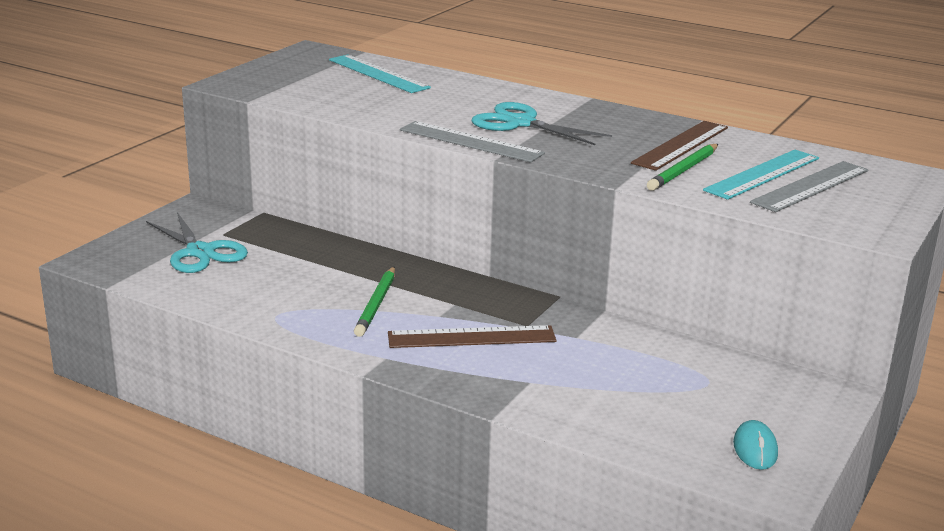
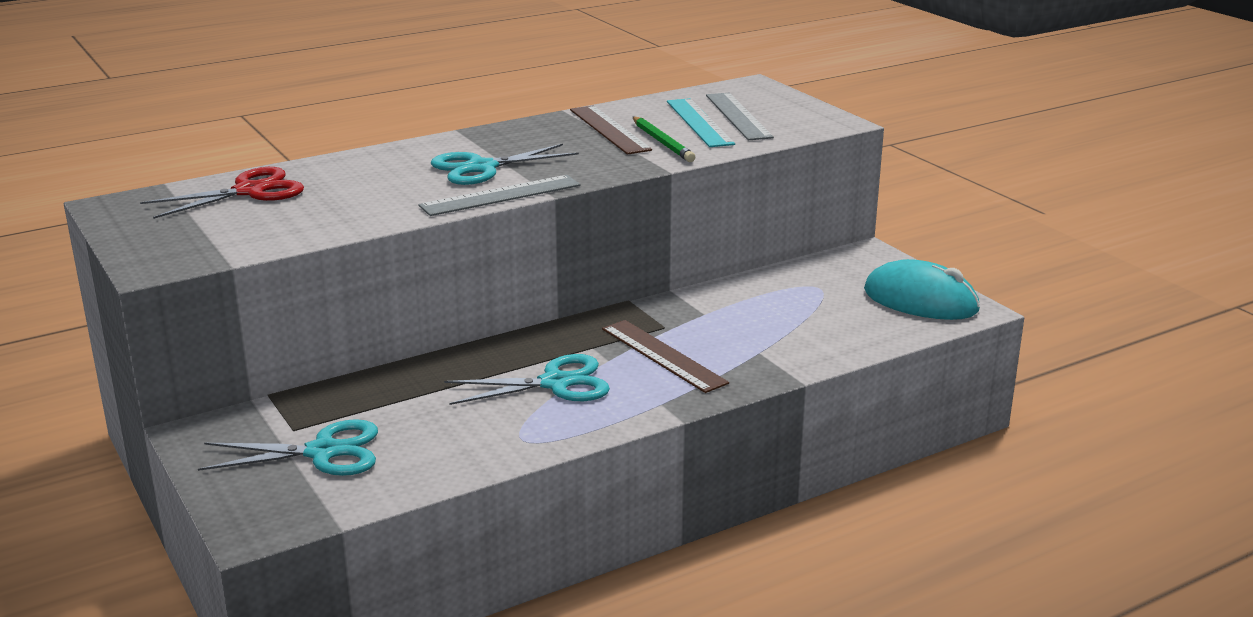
camera: 60 degrees left, 0 degrees up
(376, 304) = (555, 383): green pencil -> turquoise scissors
(378, 74) = (250, 191): turquoise ruler -> red scissors
(471, 337) = (663, 356): brown ruler -> brown ruler turned 60 degrees counterclockwise
(755, 449) = (920, 301): turquoise mouse -> turquoise mouse, size x2.05

